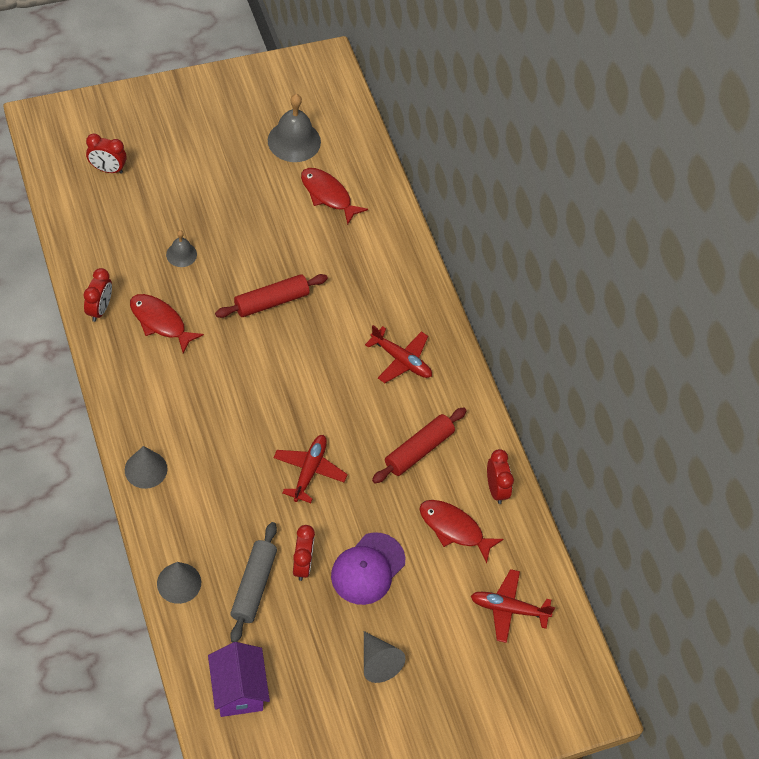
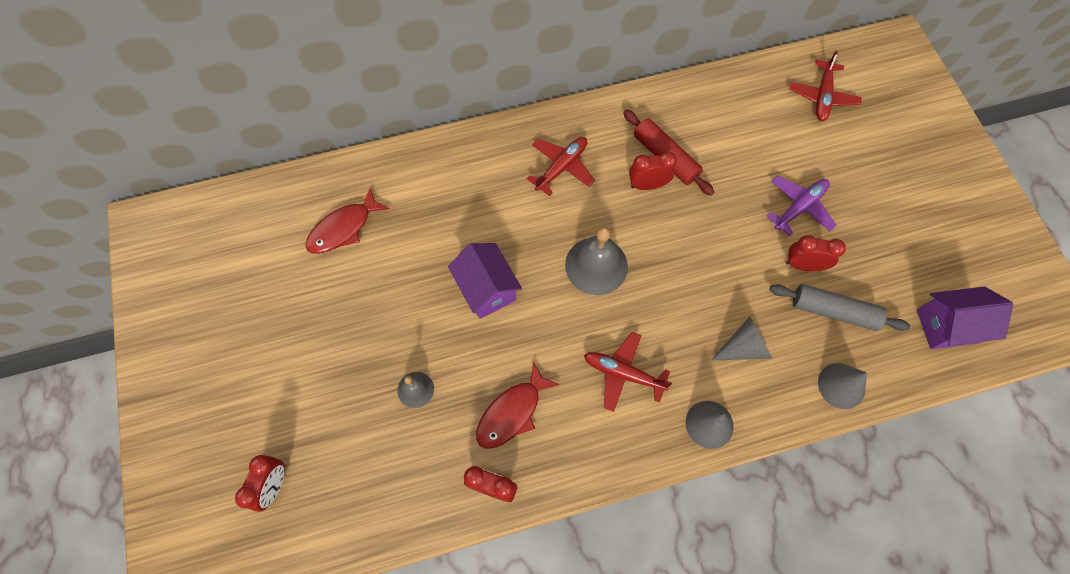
camera: 80 degrees left, 10 degrees up
(271, 302) = (486, 289): red rolling pin -> purple house
(294, 141) = (260, 262): grey bell -> grey bell (596, 265)
(309, 470) = (696, 256): red plane -> red plane (623, 373)
(367, 569) = (799, 207): purple cap -> purple plane
(378, 662) = (893, 202): grey cone -> grey cone (743, 347)
(454, 529) = (747, 133): red fish -> none
(496, 489) = (702, 97): red clock -> red clock (647, 185)

